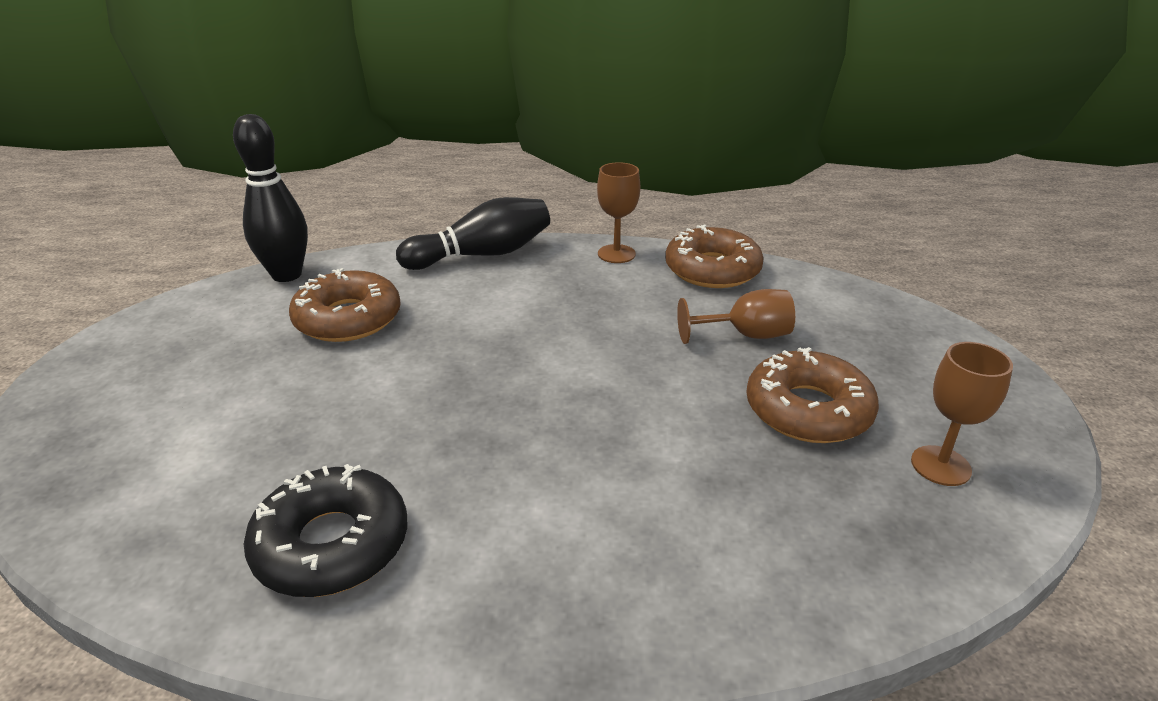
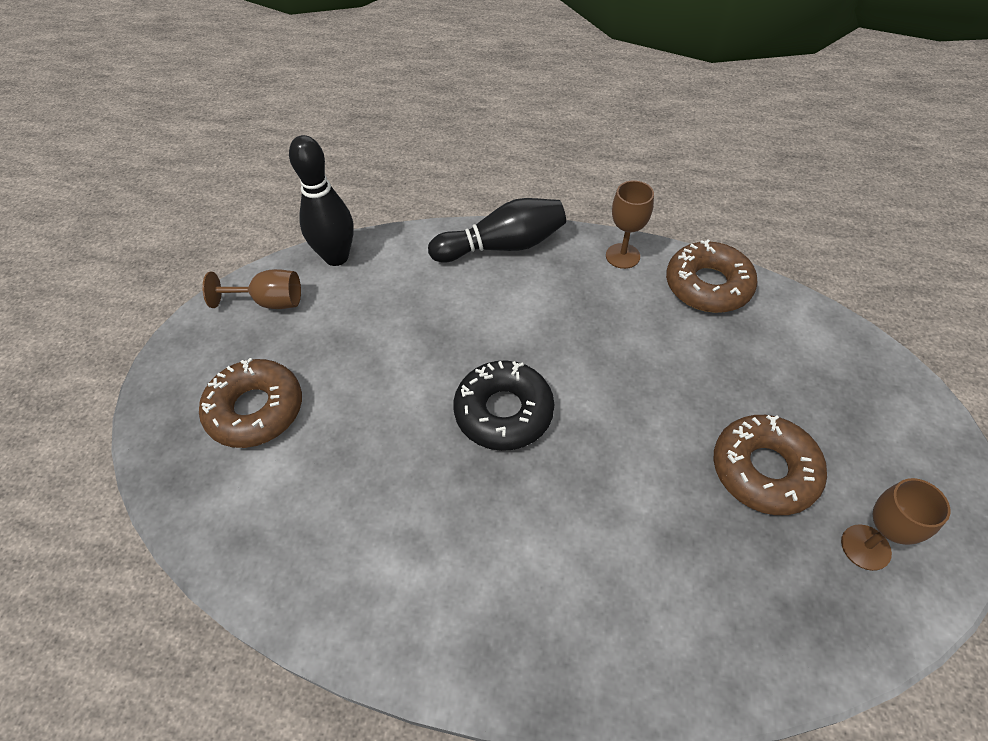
camera: 10 degrees right, 20 degrees up
(332, 544) = (375, 562): black donut -> black donut (503, 412)
(348, 319) = (387, 317): brown donut -> brown donut (255, 410)
(745, 335) = (725, 374): brown goblet -> brown goblet (269, 302)

